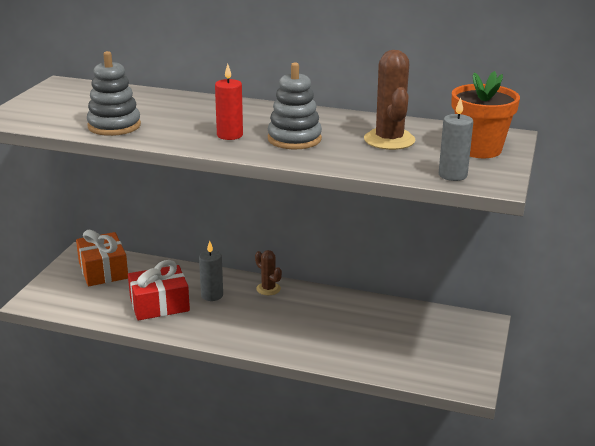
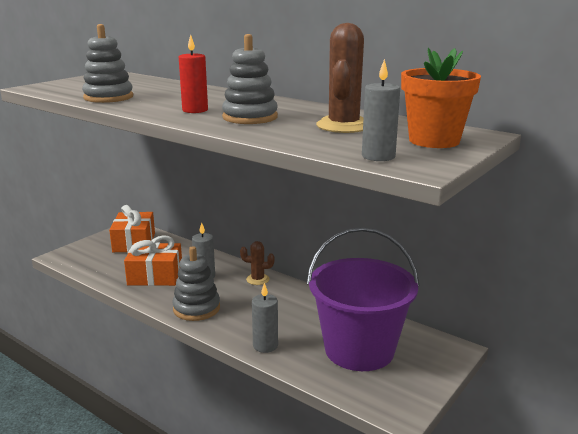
camera: 20 degrees right, 5 degrees down
(159, 304) = (155, 276): red gift -> orange gift
(230, 331) = (196, 308): none -> grey stacking toy
(268, 289) = (257, 279): brown cactus -> brown cactus turned 60 degrees counterclockwise
(322, 353) = (265, 345): none -> grey candle
(407, 339) = (359, 349): none -> purple bucket

